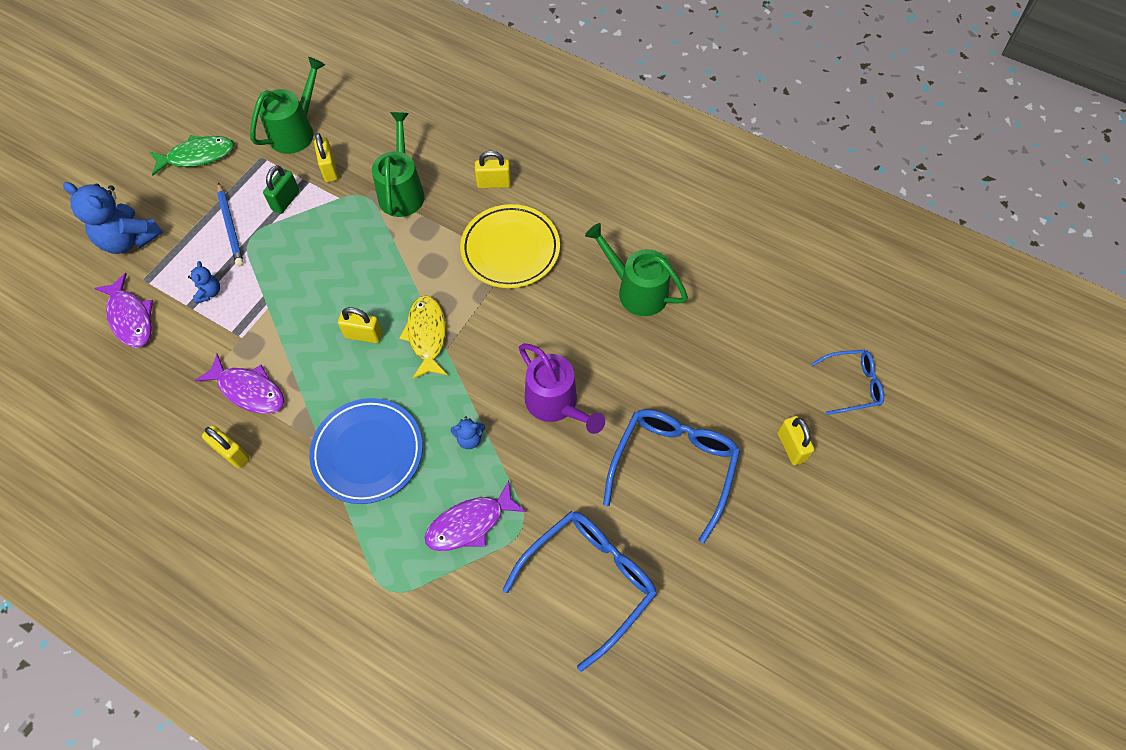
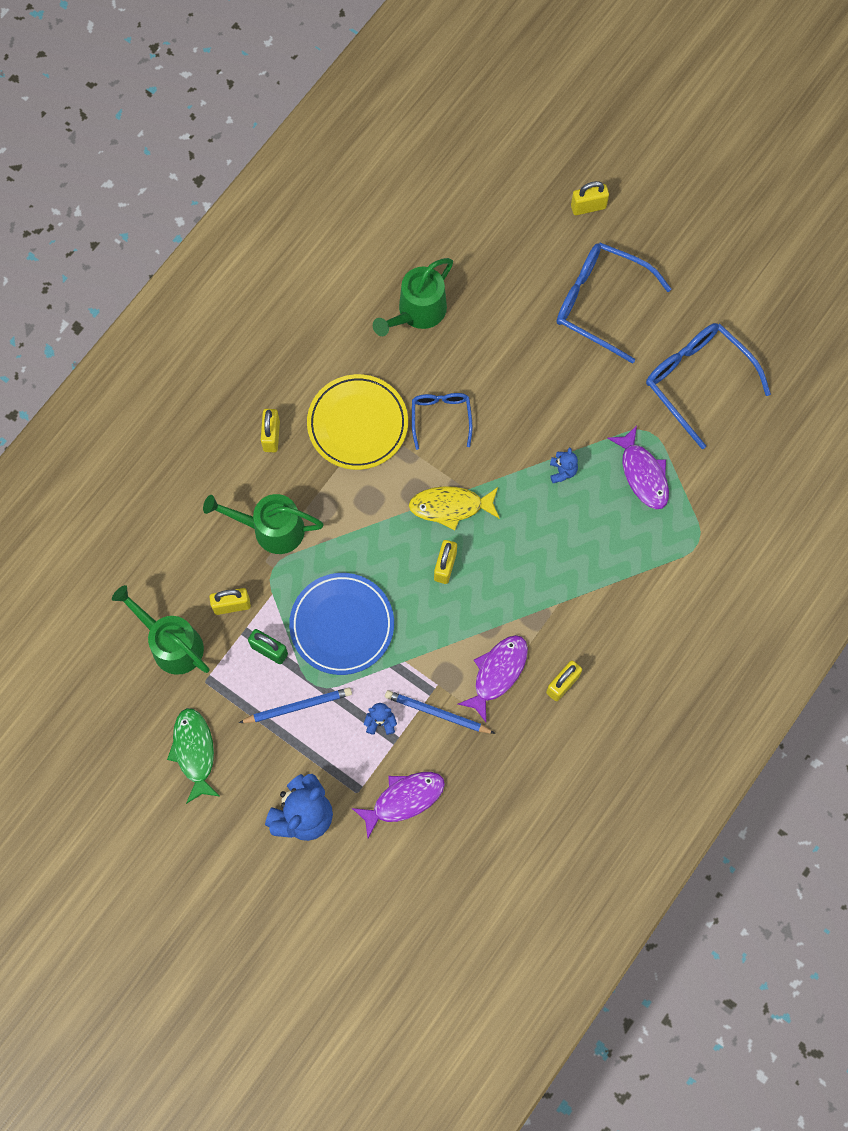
camera: 85 degrees left, 10 degrees up
(212, 339) = (437, 713): none -> blue pencil
(368, 452) = (570, 561): blue plate -> blue plate (342, 625)
(556, 404) = (533, 394): purple watering can -> none
(852, 385) = (532, 146): blue glasses -> blue glasses (441, 417)

